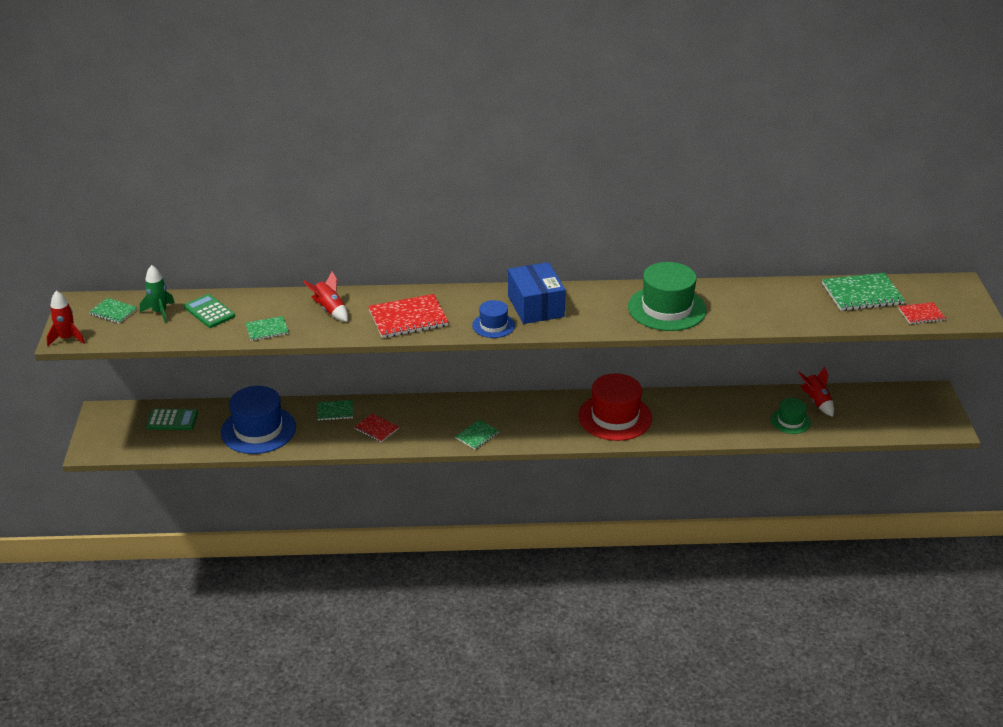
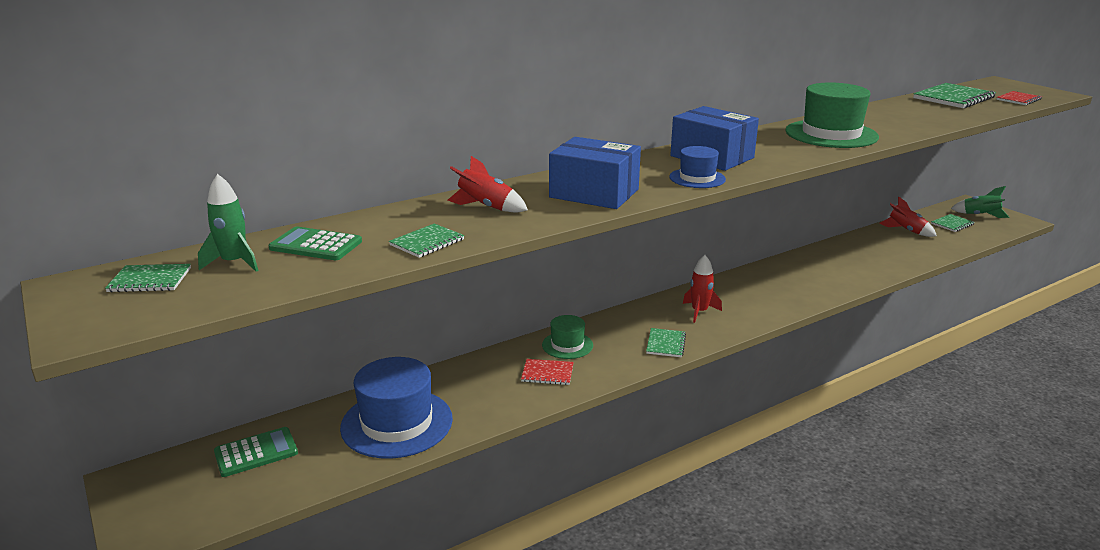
camera: 30 degrees left, 10 degrees down
(67, 338) = (87, 330): red rocket -> red rocket (699, 312)
(335, 411) = (477, 371): green notebook -> green notebook (952, 224)
(408, 318) = (594, 193): red notebook -> blue box
(615, 417) = (771, 288): red hat -> none
(790, 421) = (911, 249): green hat -> green hat (567, 345)
(919, 409) = (980, 215): none -> green rocket

